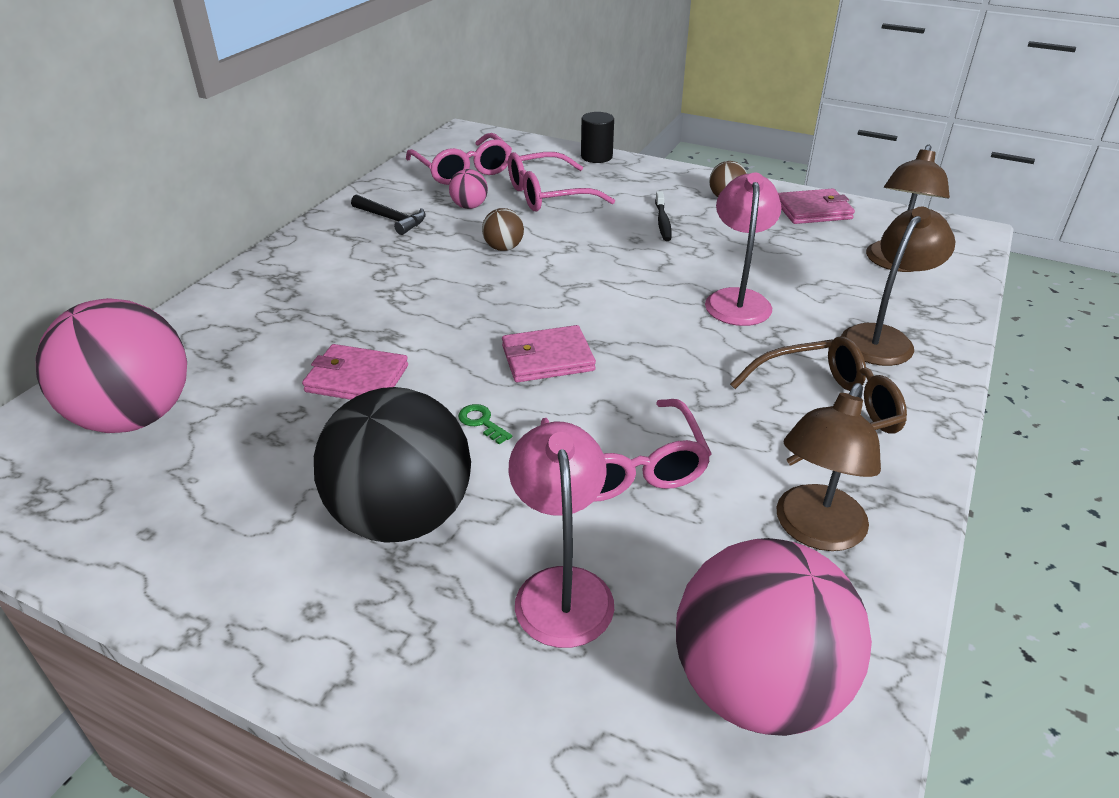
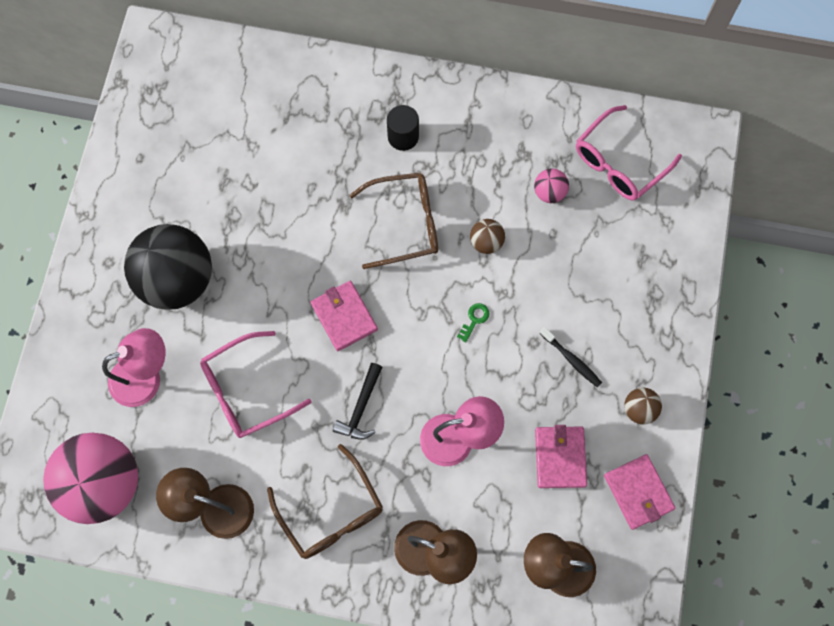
camera: 75 degrees right, 35 degrees up
(135, 417) = (224, 98): pink ball -> none
(357, 378) = (291, 205): pink wallet -> pink wallet (560, 457)
(392, 219) = (507, 140): black hammer -> black hammer (361, 408)
(446, 294) = (405, 223): none -> brown glasses
(482, 422) = (266, 295): green key -> green key (474, 320)
(547, 195) = (592, 250): pink glasses -> none
(596, 157) = (691, 273): black cylinder -> black cylinder (403, 136)
(662, 222) = (571, 360): black toothbrush -> black toothbrush turned 120 degrees counterclockwise

